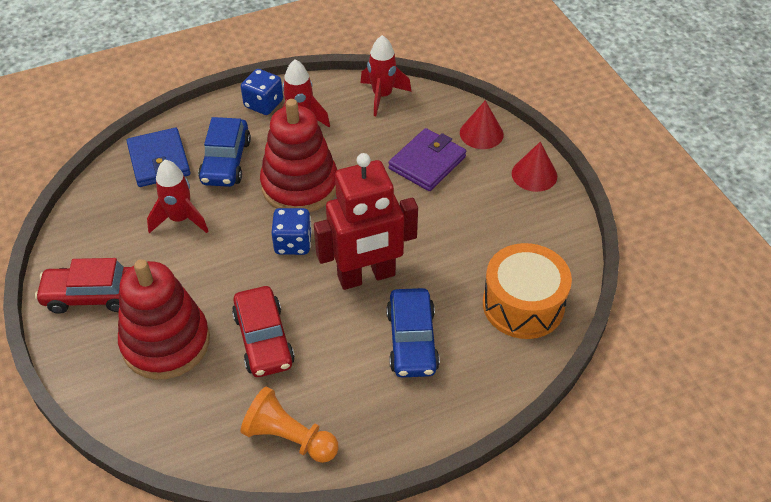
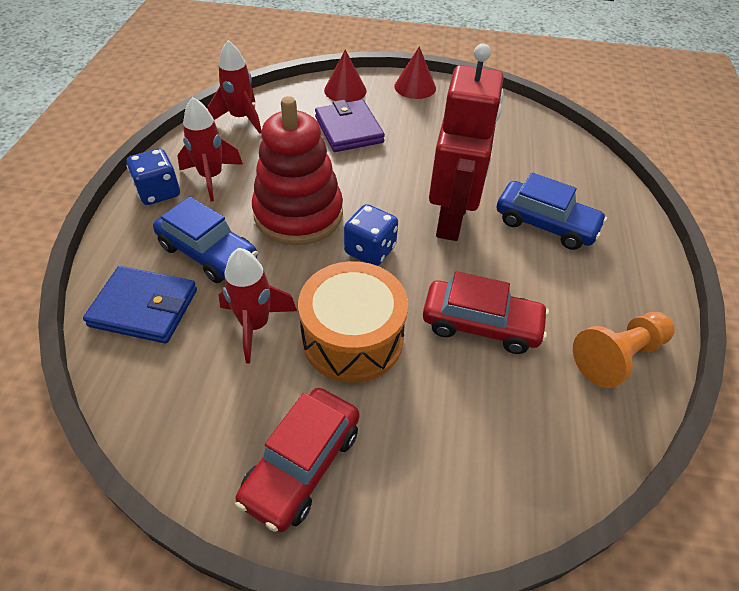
camera: 60 degrees left, 0 degrees up
(166, 342) = (431, 414): red stacking toy -> none
(523, 305) = (545, 150): orange drum -> orange drum (352, 338)

